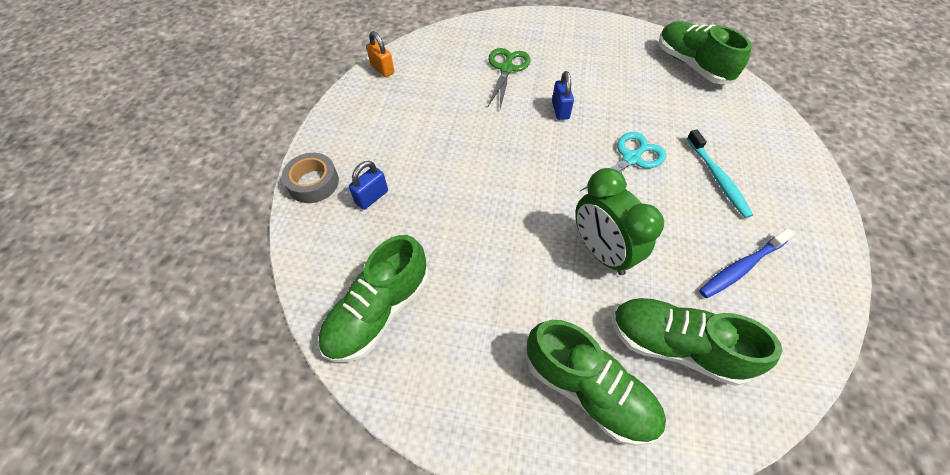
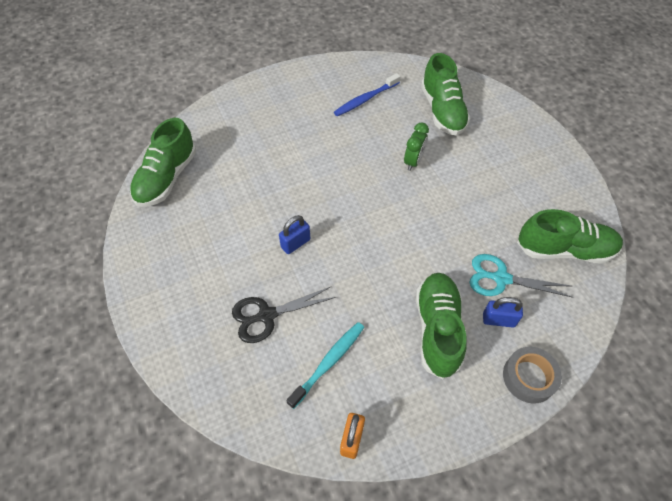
camera: 125 degrees left, 0 degrees up
(506, 69) = (267, 315): green scissors -> black scissors
(588, 389) = (501, 134): green shoe -> green shoe (437, 329)
(601, 251) = (413, 161): green clock -> green clock, size x0.60
(631, 159) = (317, 177): turquoise scissors -> turquoise scissors (501, 278)
(717, 178) = (298, 127): turquoise toothbrush -> turquoise toothbrush (328, 362)
(741, 267) = (365, 99): blue toothbrush -> blue toothbrush turned 120 degrees clockwise

